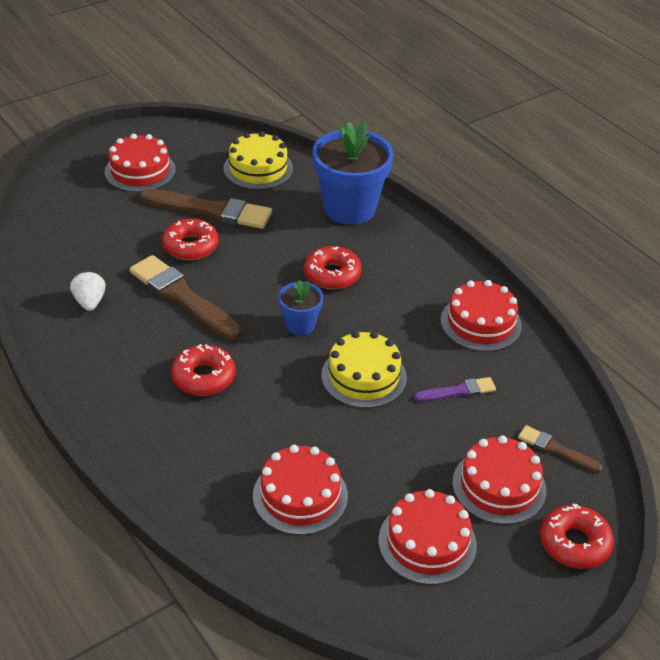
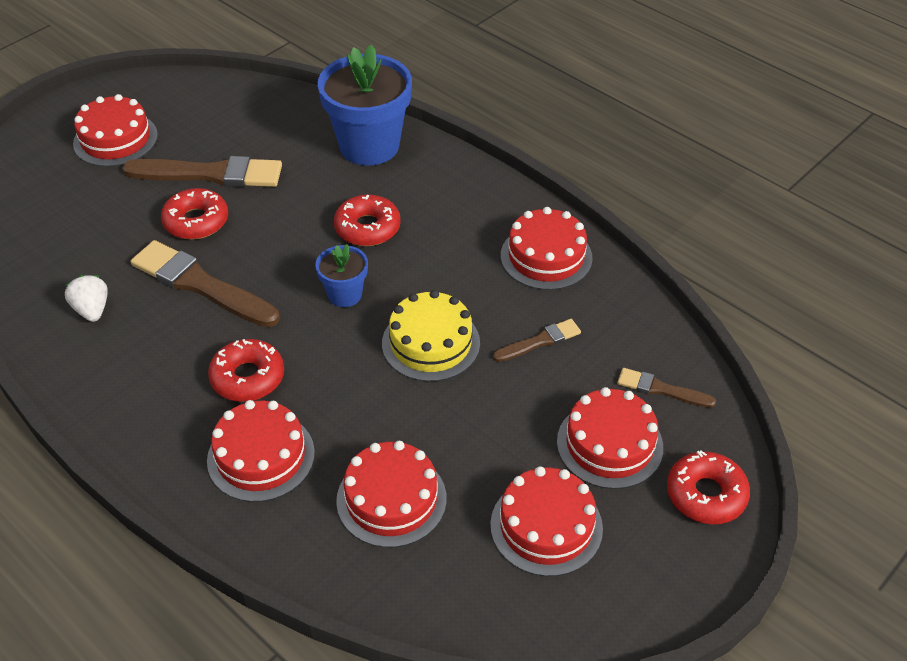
camera: 10 degrees left, 5 degrees up
(199, 441) = (261, 456): none -> red cake
(258, 168) = (253, 115): yellow cake -> none
(458, 391) = (540, 341): purple brush -> brown brush

